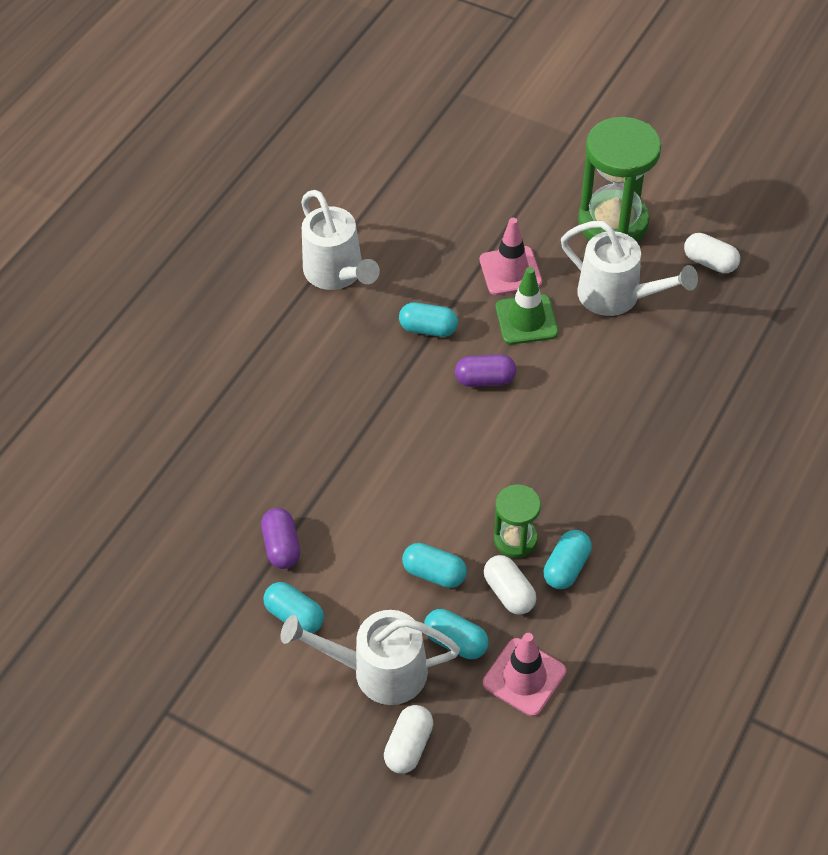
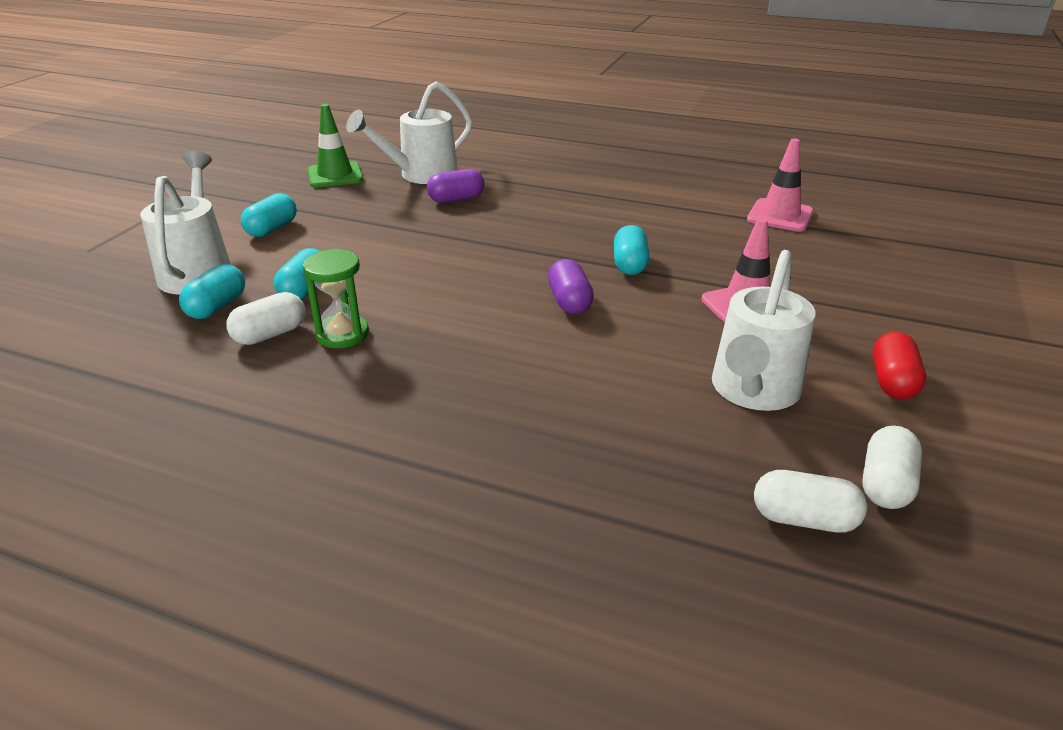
camera: 80 degrees right, 20 degrees down
(282, 546) = (348, 218): purple capsule -> purple capsule (456, 199)
(337, 274) = (679, 215): white watering can -> white watering can (420, 175)
(409, 746) = (106, 290): white capsule -> white capsule (804, 519)
(524, 677) = (155, 350): pink traffic cone -> pink traffic cone (780, 216)
(526, 320) = (673, 323): green traffic cone -> green traffic cone (335, 175)
(566, 567) = (297, 371): turquoise capsule -> none
(613, 222) = (892, 382): green hourglass -> red capsule

